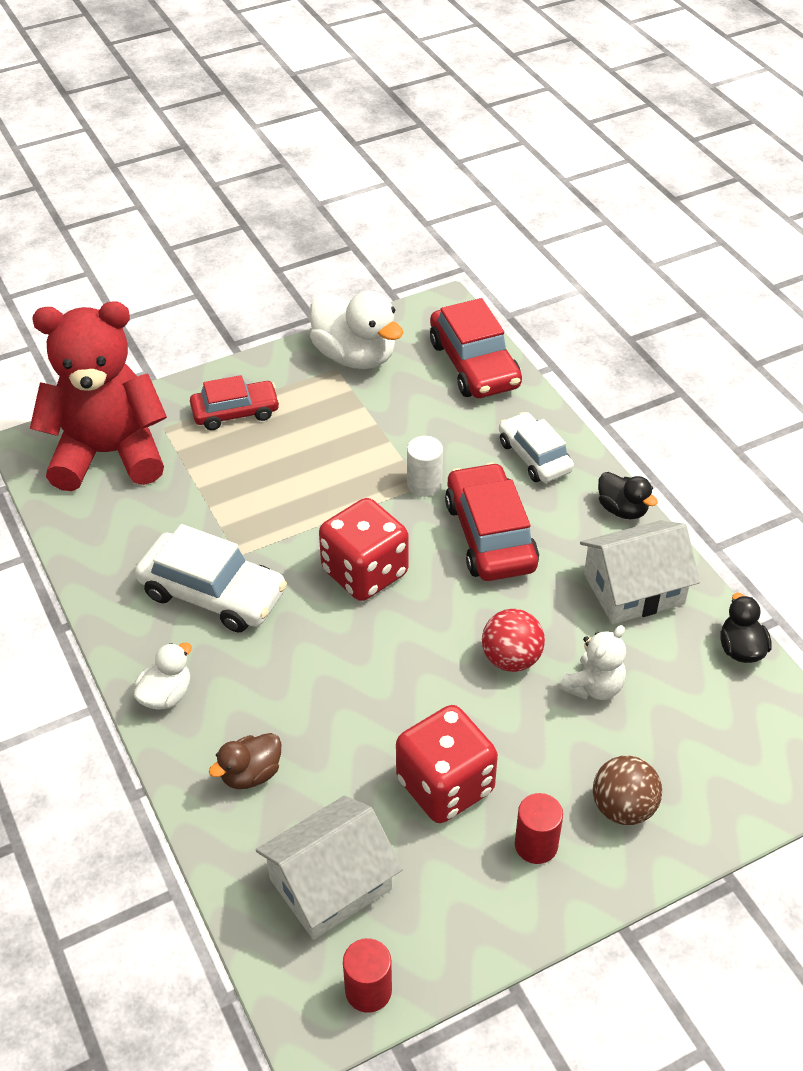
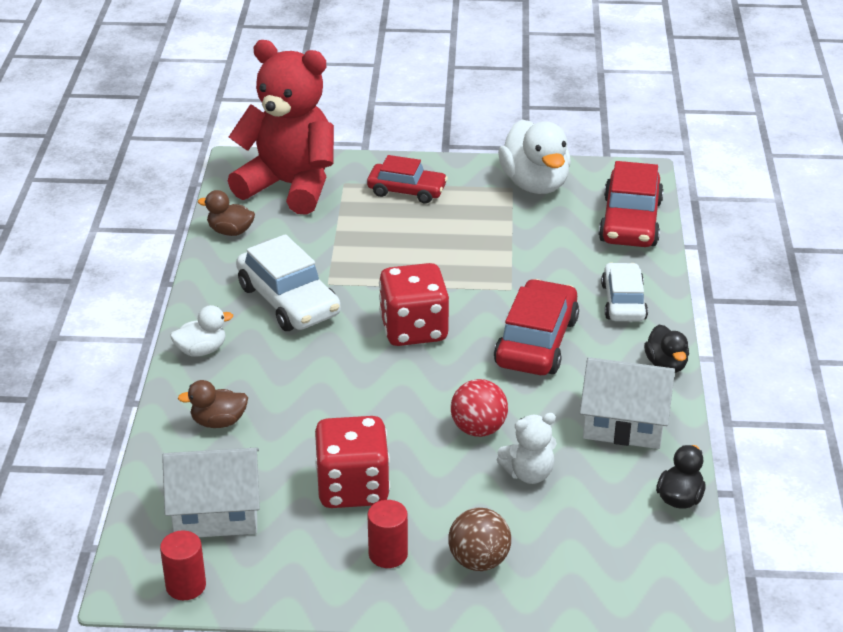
camera: 30 degrees right, 10 degrees down
(86, 535) = (230, 231): none -> brown duck
(424, 484) = (513, 289): white cylinder -> none

